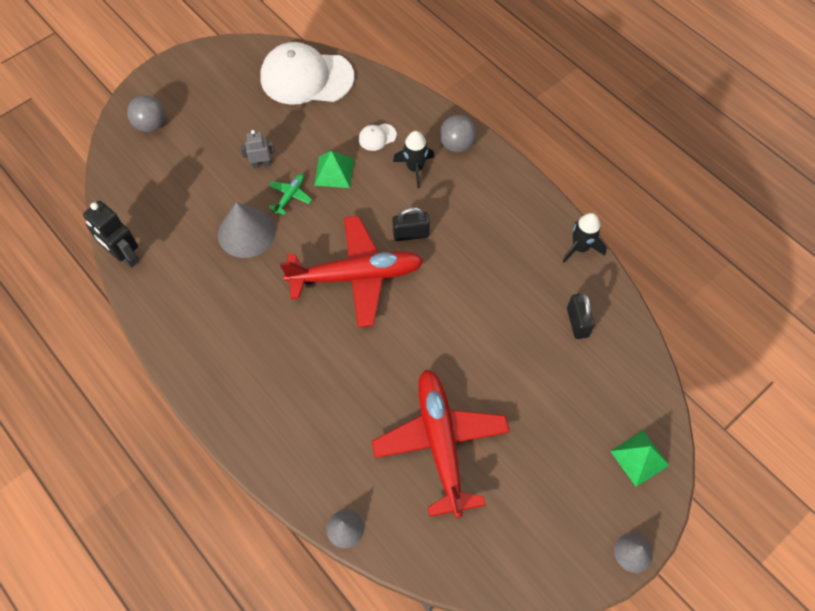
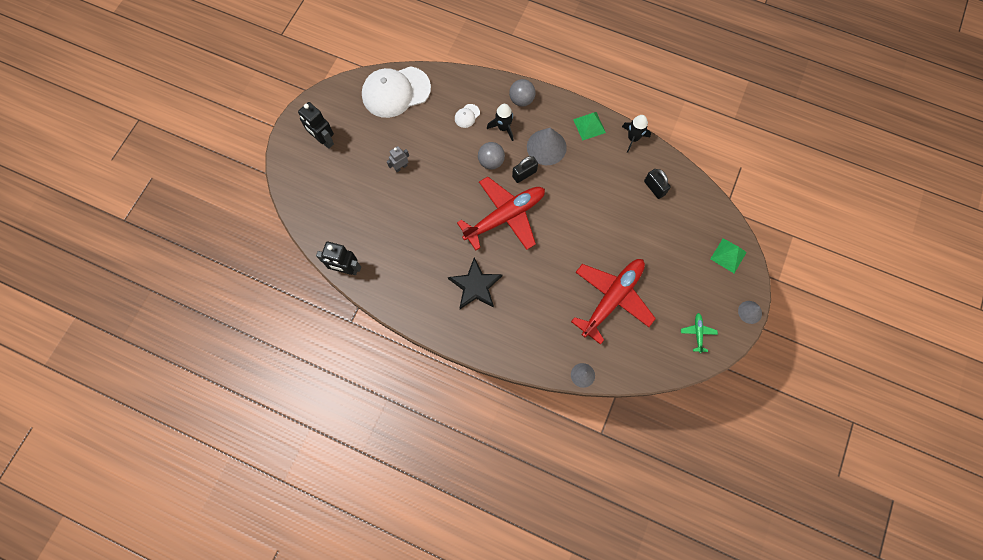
camera: 25 degrees left, 10 degrees up
(151, 125) = (308, 170): grey ball -> grey ball (491, 162)
(190, 99) = (324, 140): none -> black robot
(246, 232) = (418, 218): grey cone -> grey cone (546, 147)
(269, 345) = (475, 286): none -> black star
(290, 196) = (432, 181): green plane -> green plane (698, 333)
(334, 172) = (452, 152): green pyramid -> green pyramid (589, 126)
(441, 443) = (612, 299): red plane -> red plane turned 75 degrees clockwise

